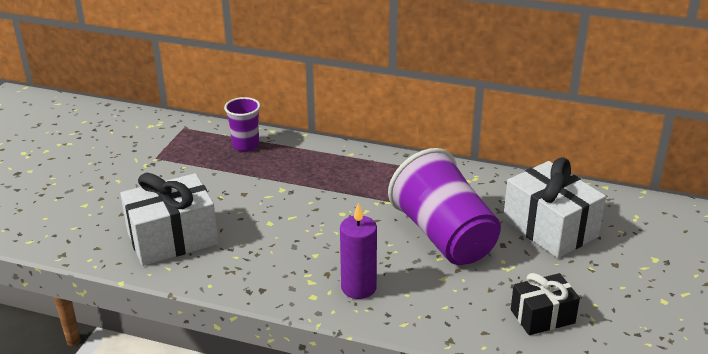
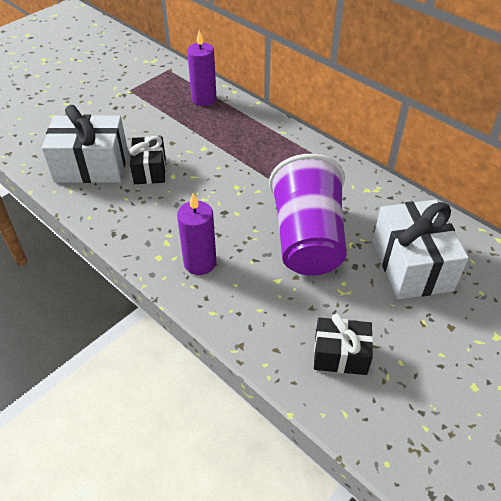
camera: 25 degrees right, 15 degrees up
(240, 224) = (150, 170): none -> black gift
(245, 145) = (204, 99): purple cup -> purple candle

